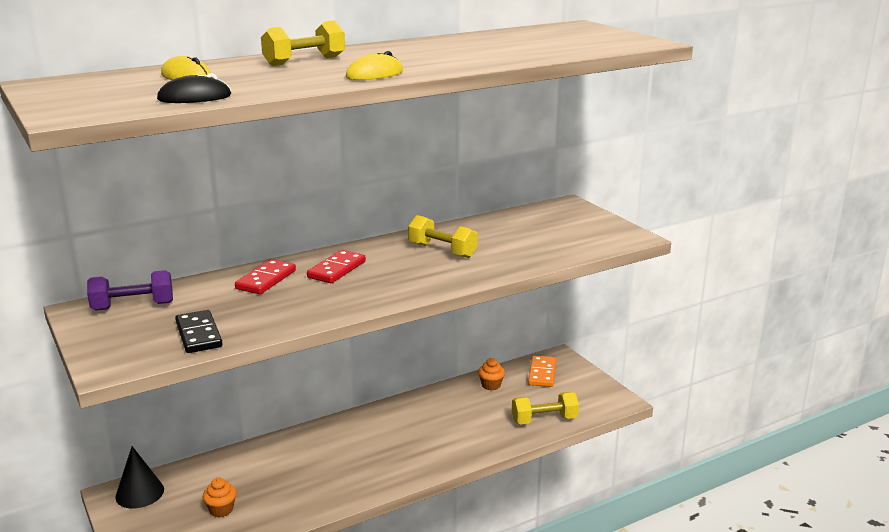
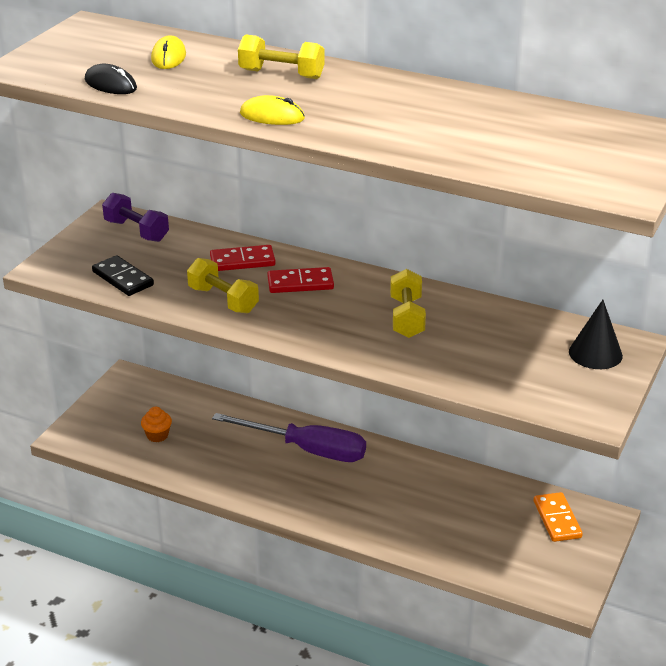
camera: 55 degrees right, 10 degrees up
(139, 493) = (139, 386): black cone -> black cone (595, 353)
(199, 334) = (123, 278): black domino -> black domino turned 75 degrees counterclockwise
(345, 440) = (307, 450): none -> purple screwdriver
(491, 385) = (492, 494): orange cupcake -> none
(542, 373) = (557, 519): orange domino -> orange domino turned 75 degrees counterclockwise
(544, 420) = (472, 556): yellow dumbbell -> yellow dumbbell (223, 300)

